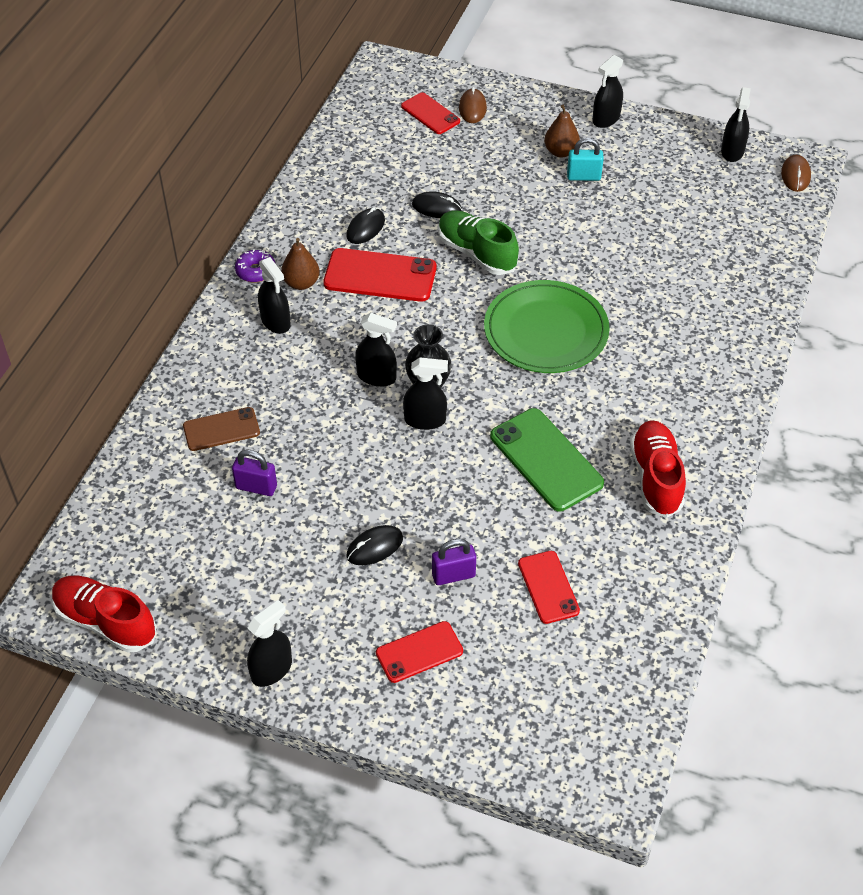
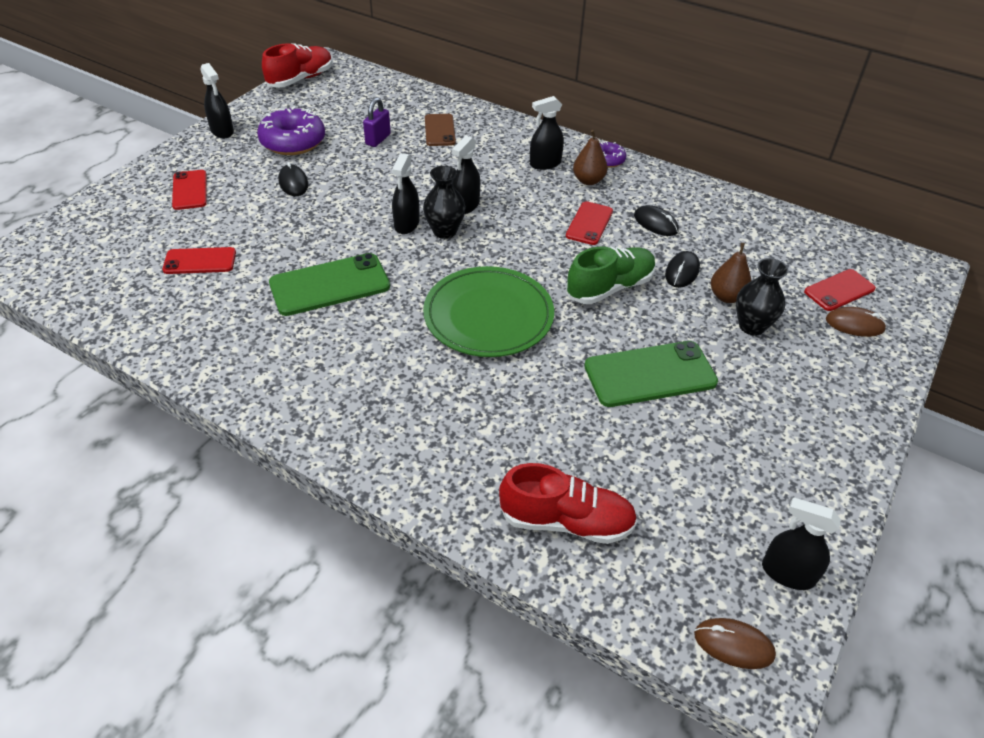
camera: 100 degrees right, 5 degrees down
(281, 577) = (293, 142): none -> purple donut
(380, 275) = (589, 223): red phone -> red phone, size x0.62
(453, 575) = (244, 215): purple padlock -> none
(496, 165) = (751, 326): none -> black vase
(560, 152) = (777, 385): brown pear -> brown pear (727, 297)
(578, 222) = (650, 374): none -> green phone
(583, 177) = (731, 396): turquoise padlock -> none
(606, 119) = (848, 443): black spray bottle -> none
(656, 477) = (271, 352): red shoe -> red shoe (566, 521)

